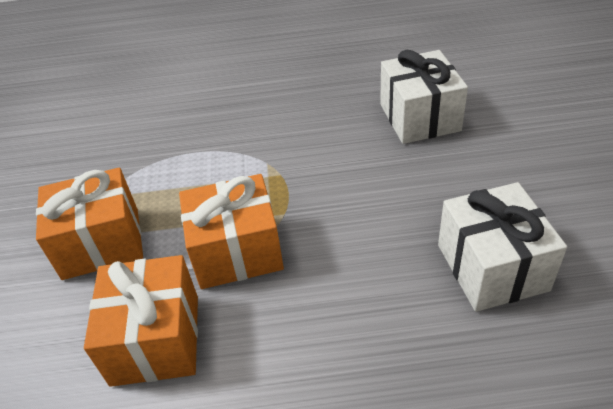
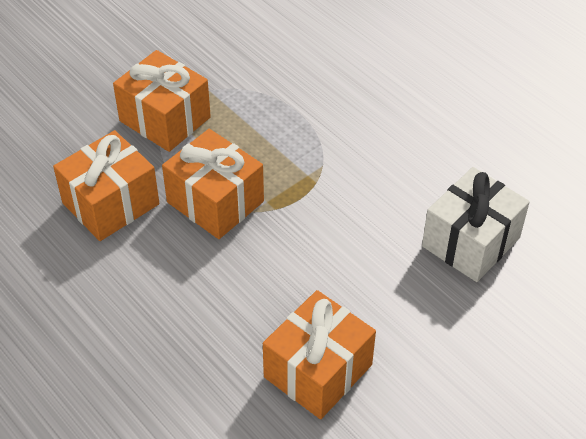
camera: 50 degrees right, 5 degrees up
(492, 267) = (318, 371): white gift -> orange gift

